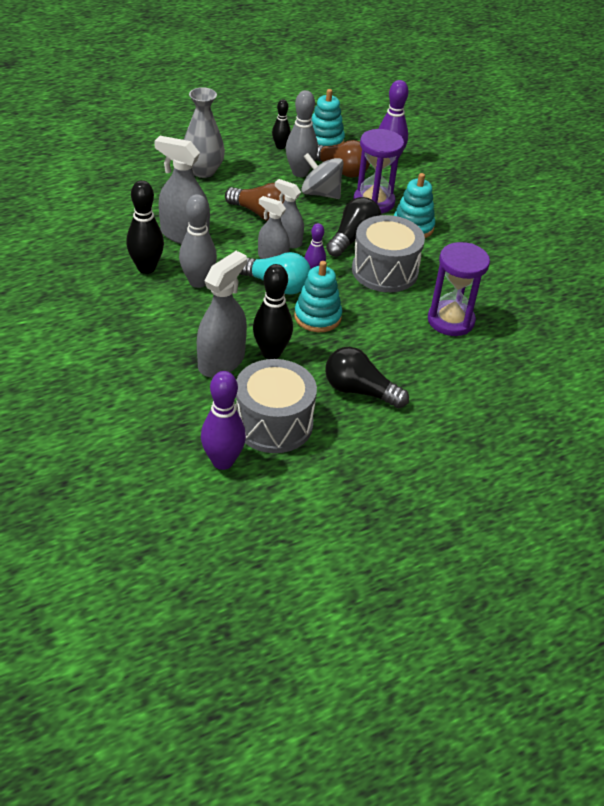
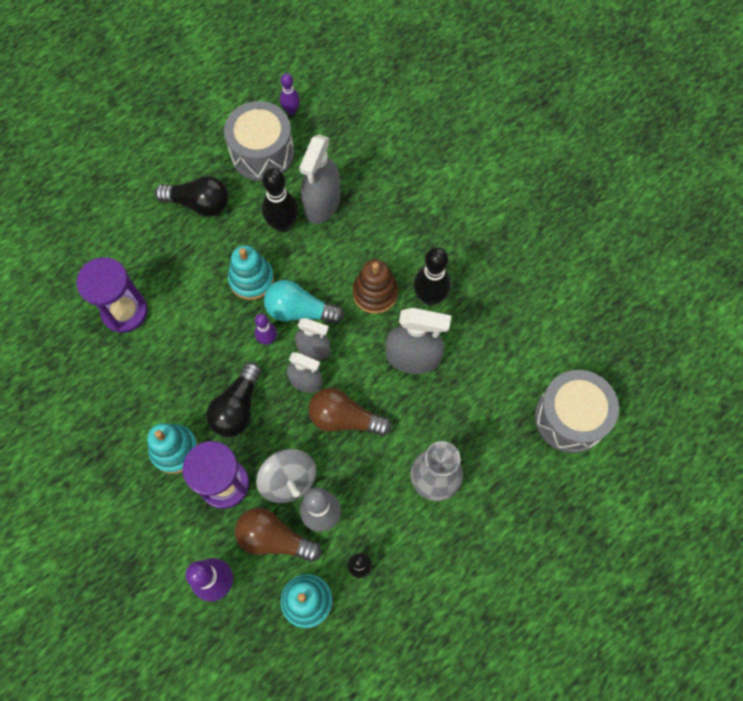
camera: 170 degrees right, 25 degrees up
(198, 282) = (375, 293): grey bowling pin -> brown stacking toy
(223, 461) = (291, 110): purple bowling pin -> purple bowling pin, size x0.60
(320, 193) = (288, 480): grey spinning top -> grey spinning top turned 45 degrees clockwise
(385, 271) = (196, 365): grey drum -> grey drum (570, 418)

